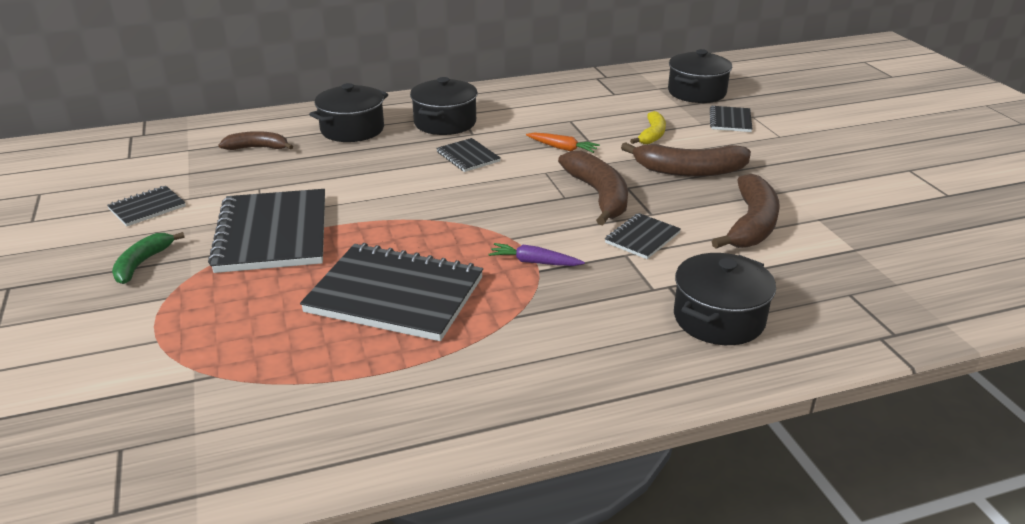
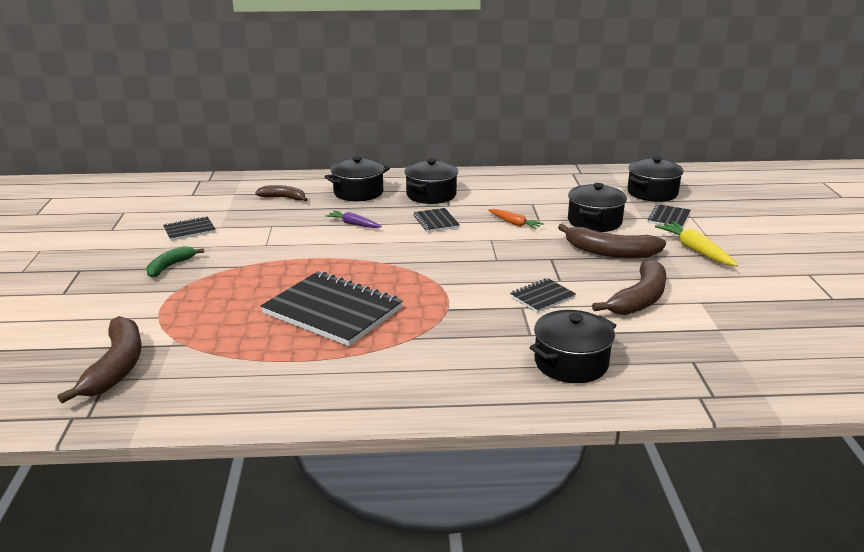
camera: 15 degrees right, 5 degrees down
(272, 234) = (266, 258): black notebook -> none
(534, 262) = (447, 303): purple carrot -> purple carrot (353, 224)
(598, 195) = (524, 262): brown banana -> brown banana (116, 367)
(652, 135) = (594, 221): yellow banana -> black pot
(779, 157) = (695, 250): none -> yellow carrot

